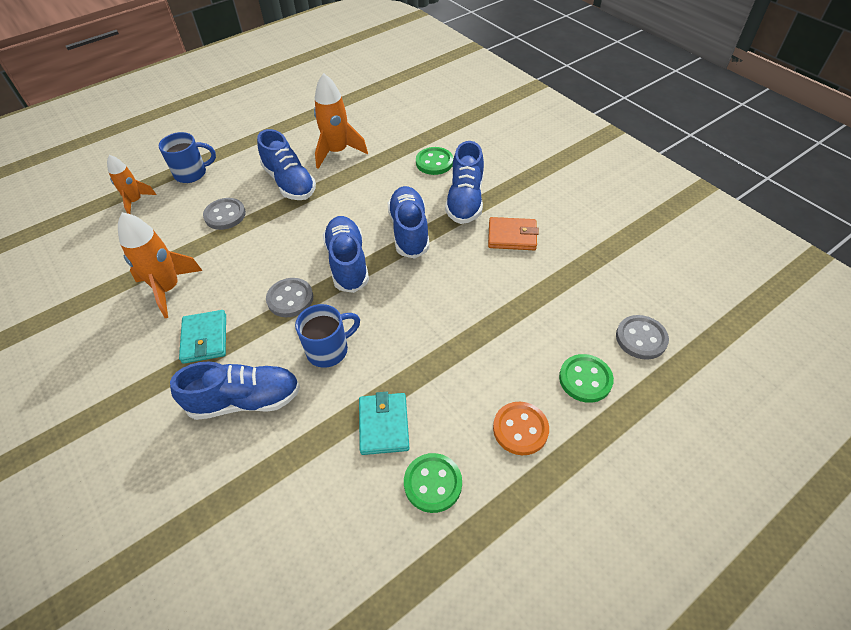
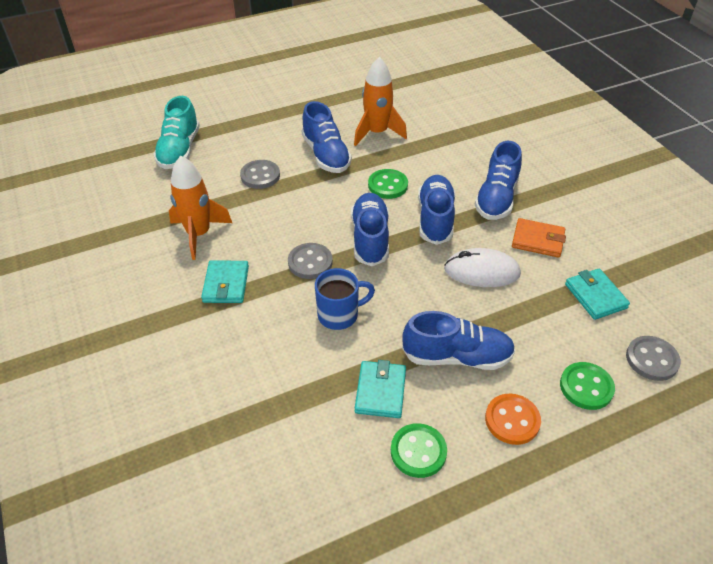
camera: 10 degrees right, 5 degrees down
(135, 201) = (179, 150): orange rocket -> turquoise shoe
(192, 173) = (234, 132): blue mug -> none
(245, 400) = (255, 345): blue shoe -> blue shoe (457, 357)
(434, 162) = (471, 157): green button -> green button (387, 185)
(464, 278) = (481, 271): none -> white mouse
(576, 283) = (595, 296): none -> turquoise wallet

